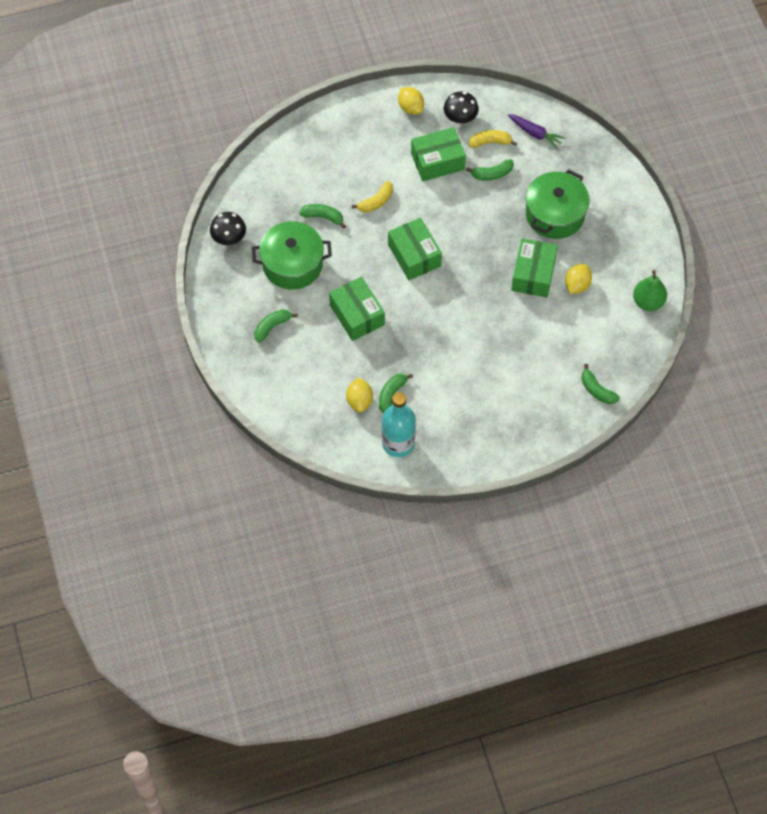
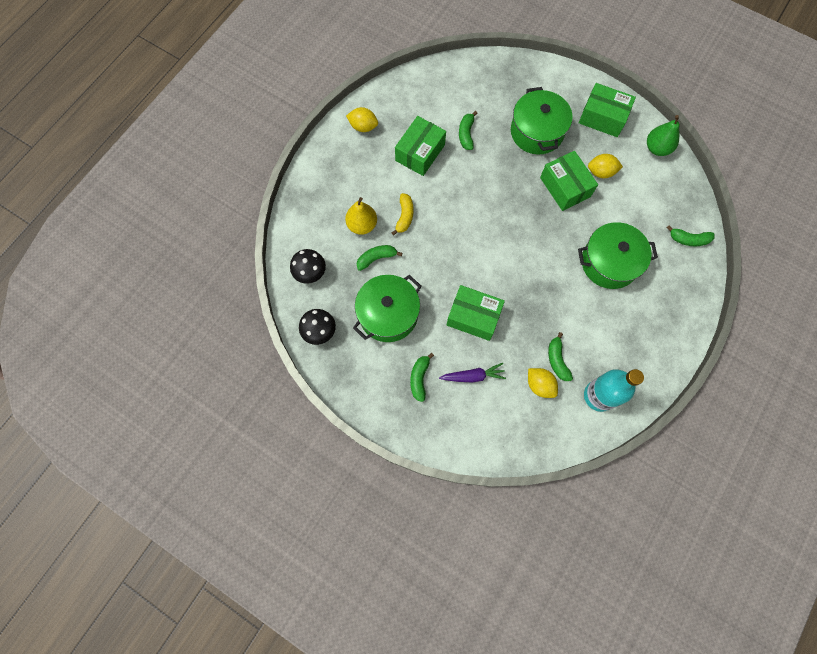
camera: 40 degrees left, 10 degrees up
(336, 184) = (362, 225): none -> yellow pear
(414, 255) = (470, 237): green box -> green box (602, 117)
(460, 117) = (405, 109): black mushroom -> black mushroom (310, 272)
(490, 142) = (443, 112): yellow banana -> none
(492, 174) = (466, 134): green banana -> green banana turned 150 degrees clockwise
(509, 357) = (609, 263): none -> green pot
(535, 133) = (467, 83): purple carrot -> purple carrot (472, 376)
(577, 285) = (601, 172): yellow lemon -> yellow lemon turned 75 degrees counterclockwise

